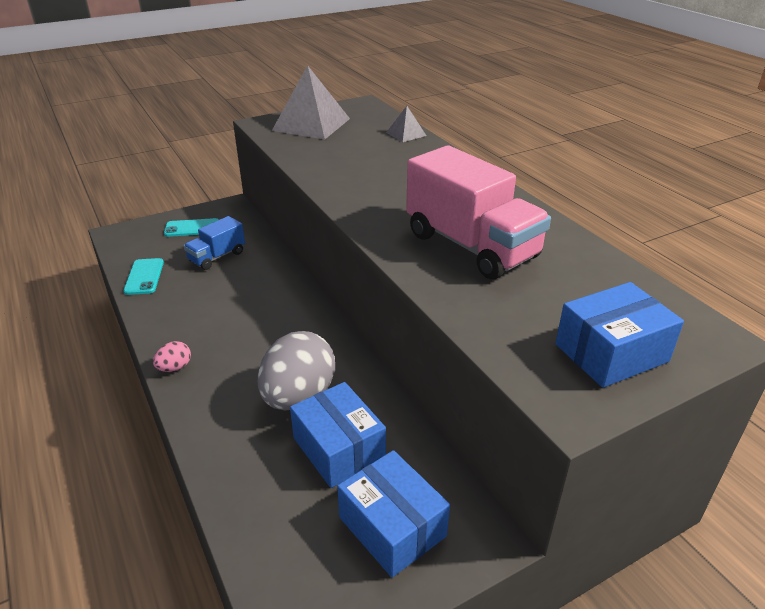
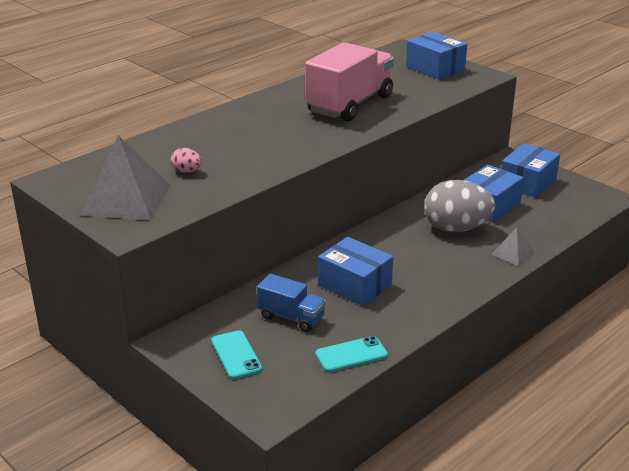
camera: 105 degrees left, 5 degrees down
(175, 367) = (466, 290): pink egg -> pink egg (187, 171)
(238, 297) = (354, 285): none -> blue box
(406, 134) = (144, 146): grey pyramid -> grey pyramid (513, 253)

